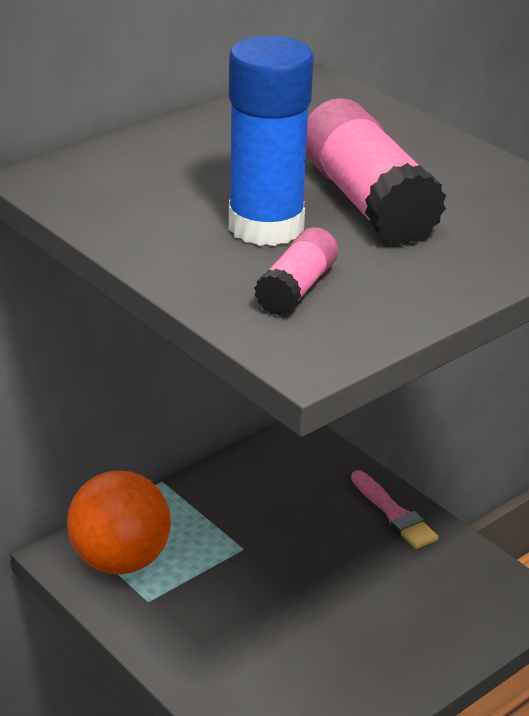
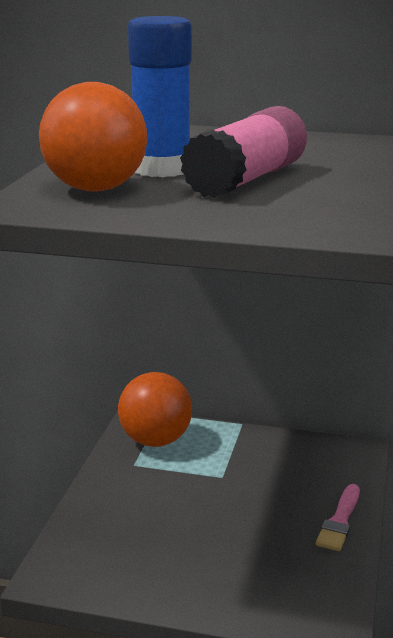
camera: 55 degrees right, 10 degrees down
(296, 289) = (95, 189): pink glue stick -> orange ball

